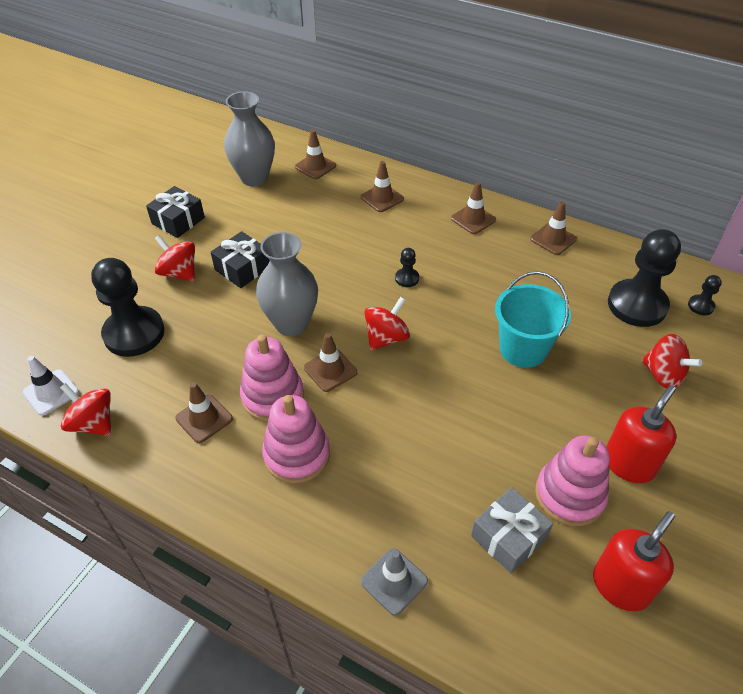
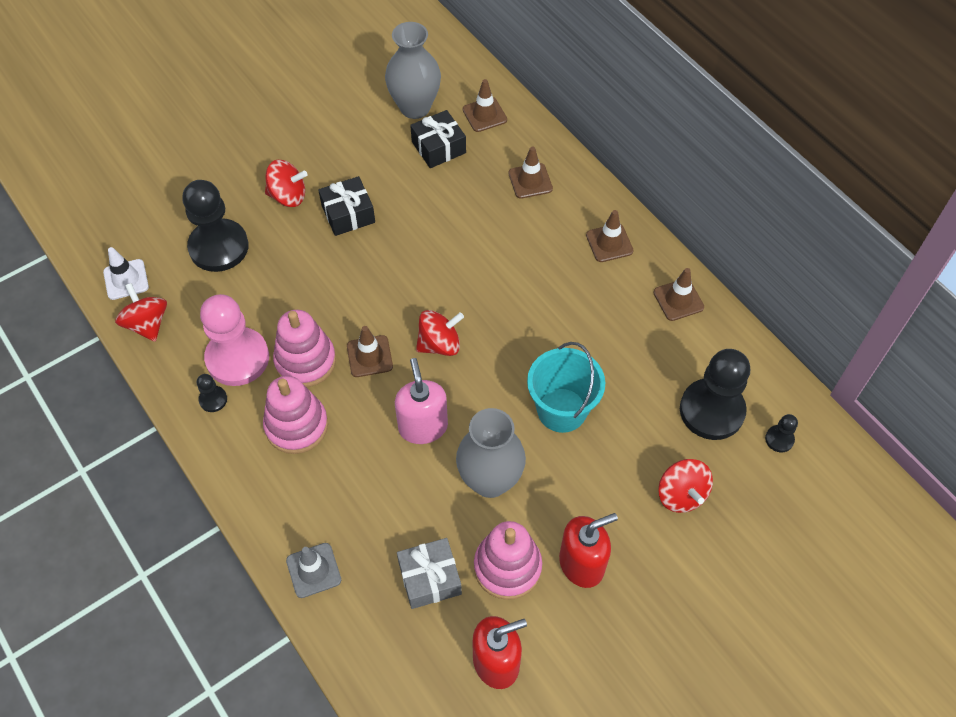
camera: 25 degrees right, 10 degrees up
(178, 221) = (315, 134): black gift -> black gift (438, 147)
(179, 273) = (288, 196): red spinning top -> red spinning top turned 120 degrees clockwise
(204, 418) = (237, 358): brown traffic cone -> pink pawn
(291, 323) = (361, 293): grey vase -> grey vase (490, 480)
(407, 278) = (498, 287): black pawn -> black pawn (213, 399)
(415, 408) = (423, 427): none -> pink soap dispenser

